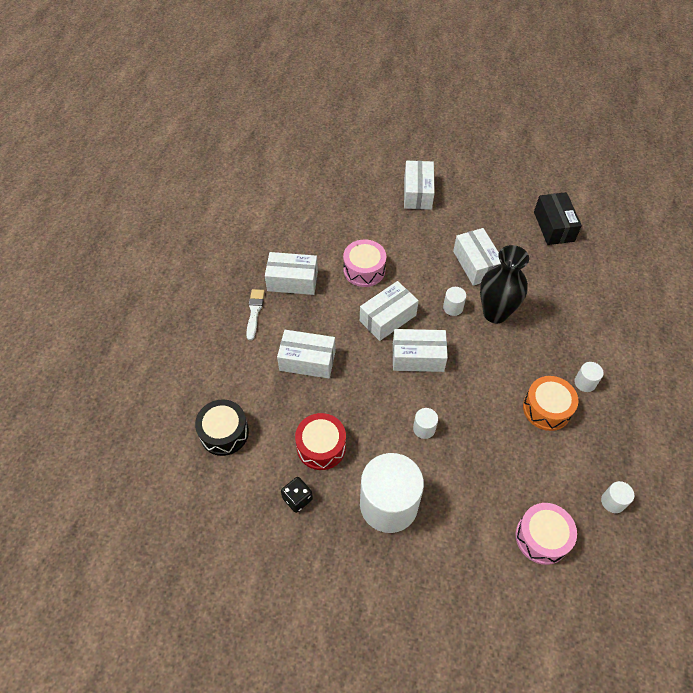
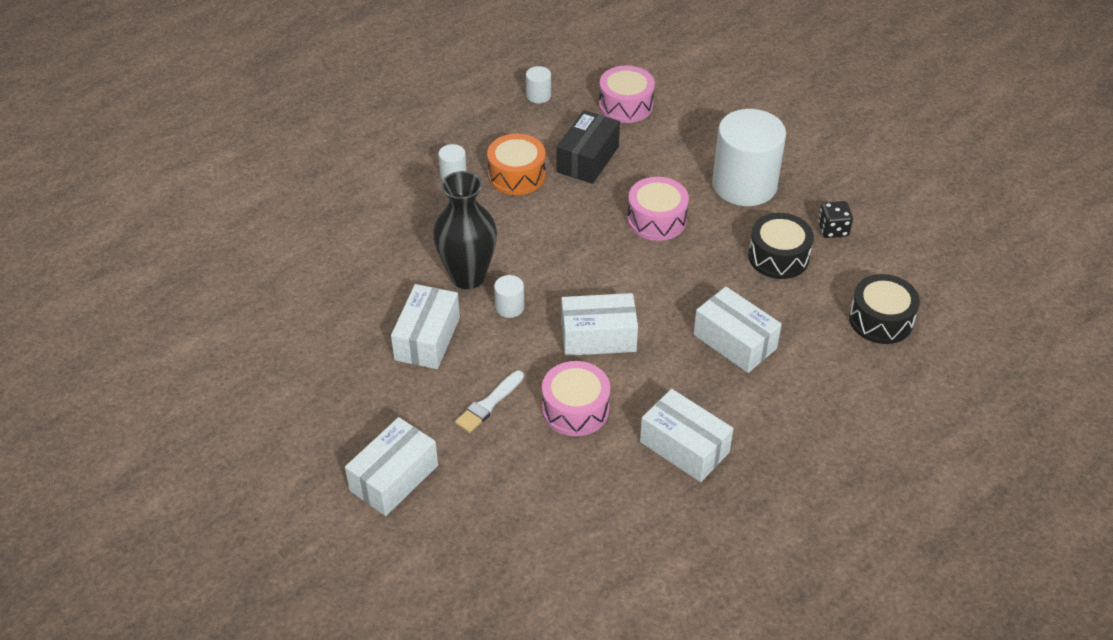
camera: 145 degrees left, 10 degrees down
(254, 312) = (764, 433): white brush -> white brush (488, 404)
(321, 446) = (778, 257): red drum -> black drum
(418, 357) = (602, 280): white box -> none
(424, 428) = (656, 219): white cylinder -> pink drum
(553, 226) = (277, 329): black box -> black box (587, 159)

